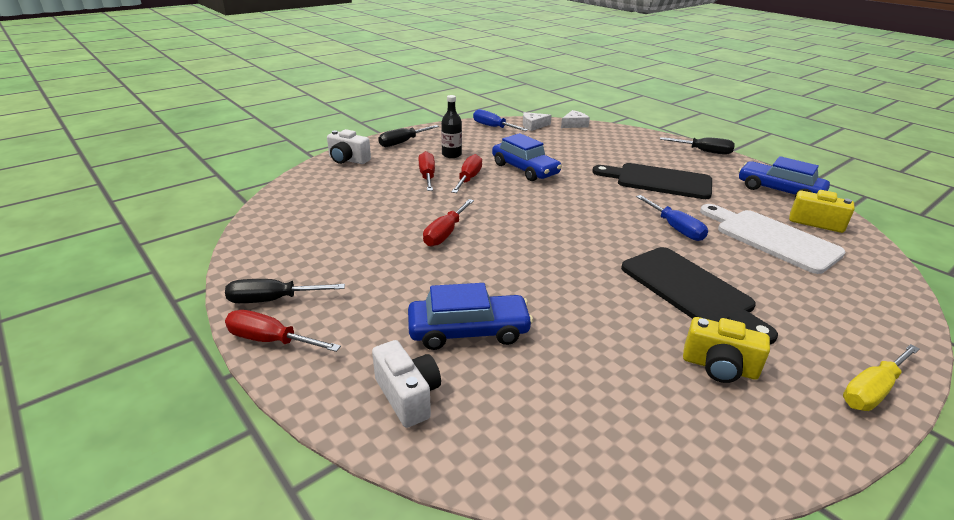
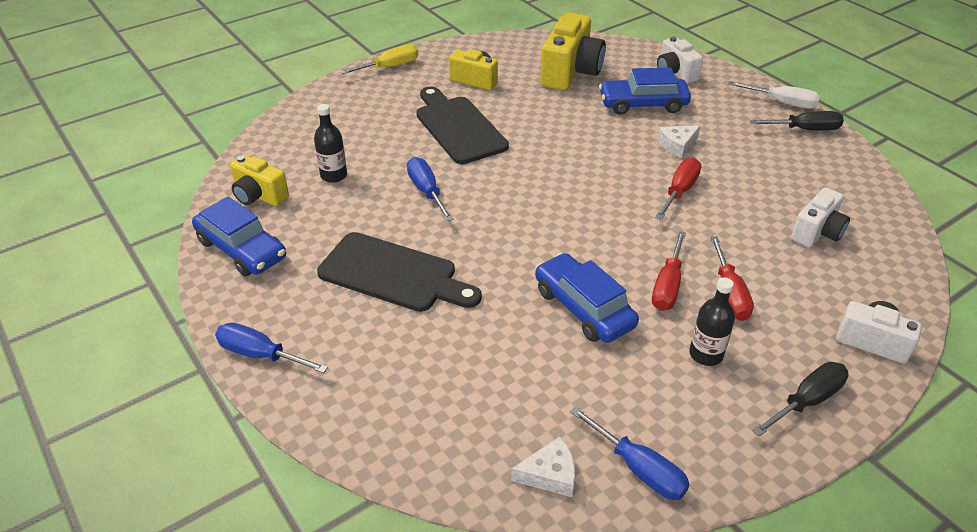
camera: 175 degrees left, 10 degrees up
(271, 340) = (782, 103): red screwdriver -> white screwdriver
(339, 208) = (817, 232): none -> white camera
(574, 124) = (457, 479): white cheese -> white cheese (677, 145)
(579, 390) = (571, 72): none -> yellow camera
(704, 152) = (260, 354): black screwdriver -> blue screwdriver
(771, 238) = (334, 175): white cutting board -> black bottle

